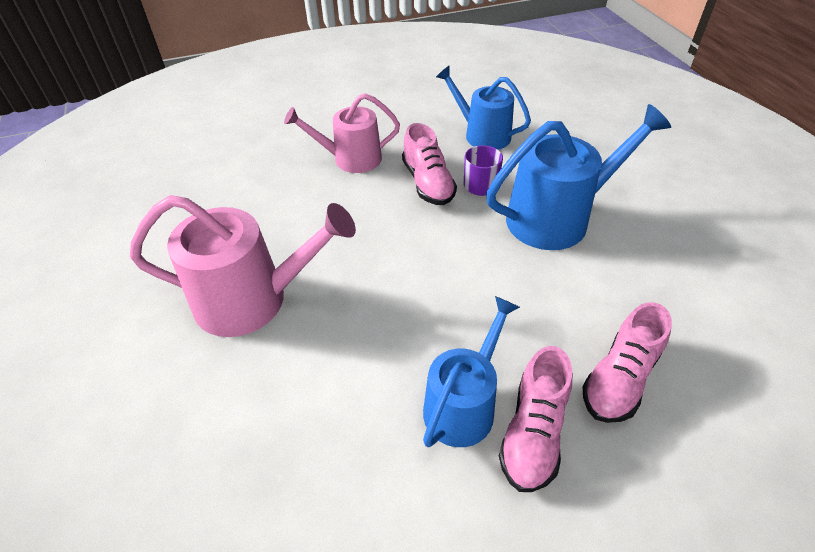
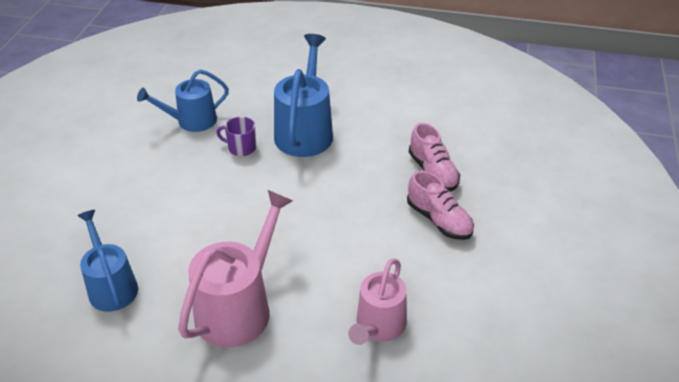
camera: 60 degrees left, 5 degrees down
(351, 159) = (141, 198): pink watering can -> pink watering can (378, 326)
(428, 183) = (213, 171): pink shoe -> none
(463, 405) = (403, 239): blue watering can -> blue watering can (111, 286)

